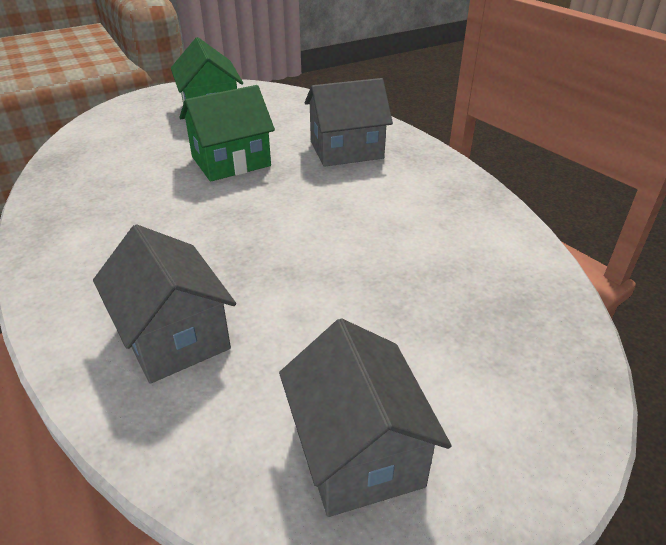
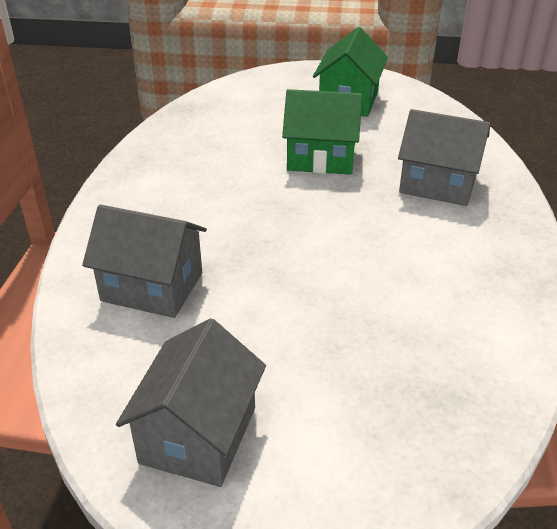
camera: 35 degrees right, 0 degrees up
(174, 336) = (152, 286): grey house -> grey house turned 75 degrees counterclockwise

